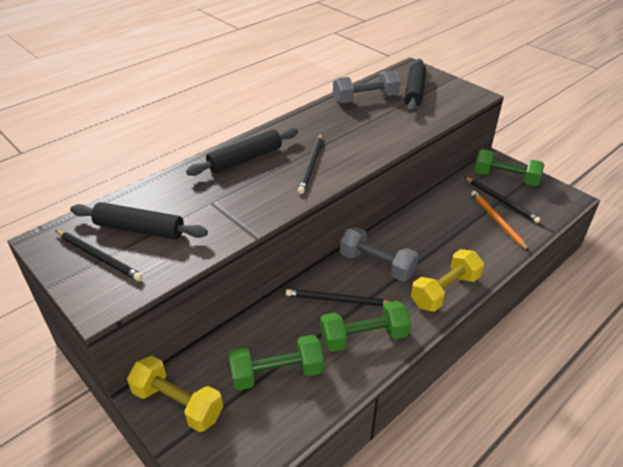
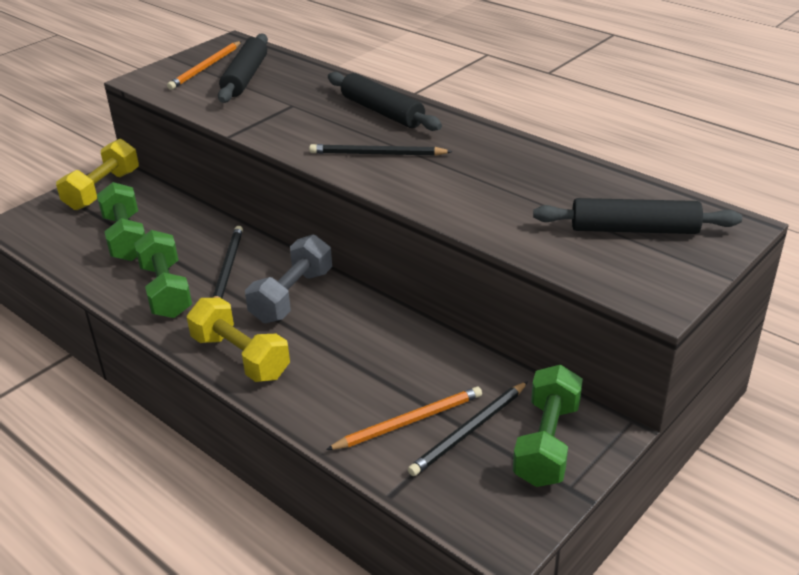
camera: 85 degrees right, 5 degrees down
(99, 257) = (206, 67): black pencil -> orange pencil
(365, 99) = (580, 183): grey dumbbell -> none

